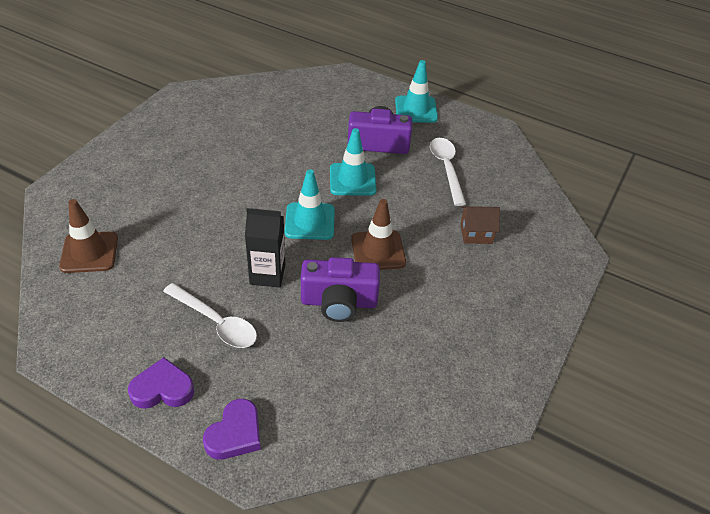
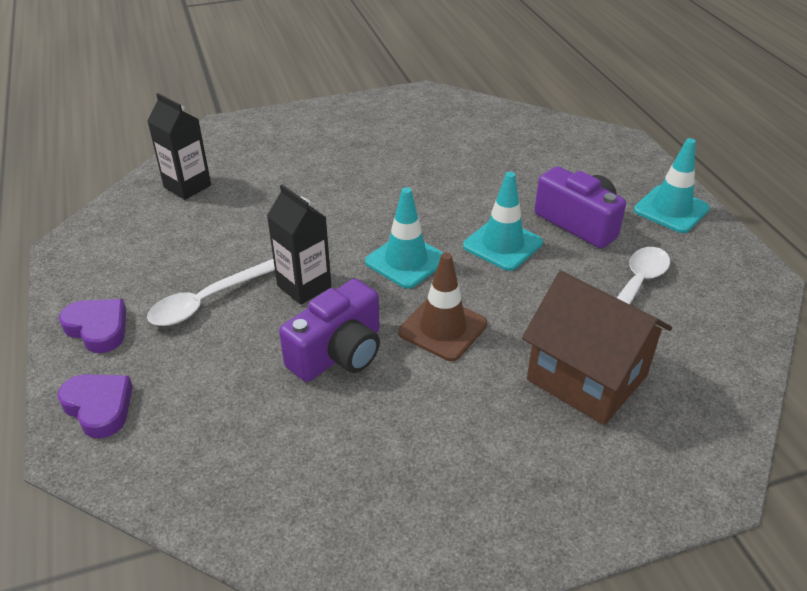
camera: 45 degrees right, 5 degrees down
(89, 252) = (187, 186): brown traffic cone -> black carton
(216, 322) = (207, 301): white spoon -> white spoon turned 60 degrees clockwise
(235, 434) = (99, 407): purple heart -> purple heart turned 120 degrees counterclockwise
(339, 302) = (338, 353): purple camera -> purple camera turned 90 degrees counterclockwise
(476, 233) = (586, 377): brown house -> brown house, size x2.00

